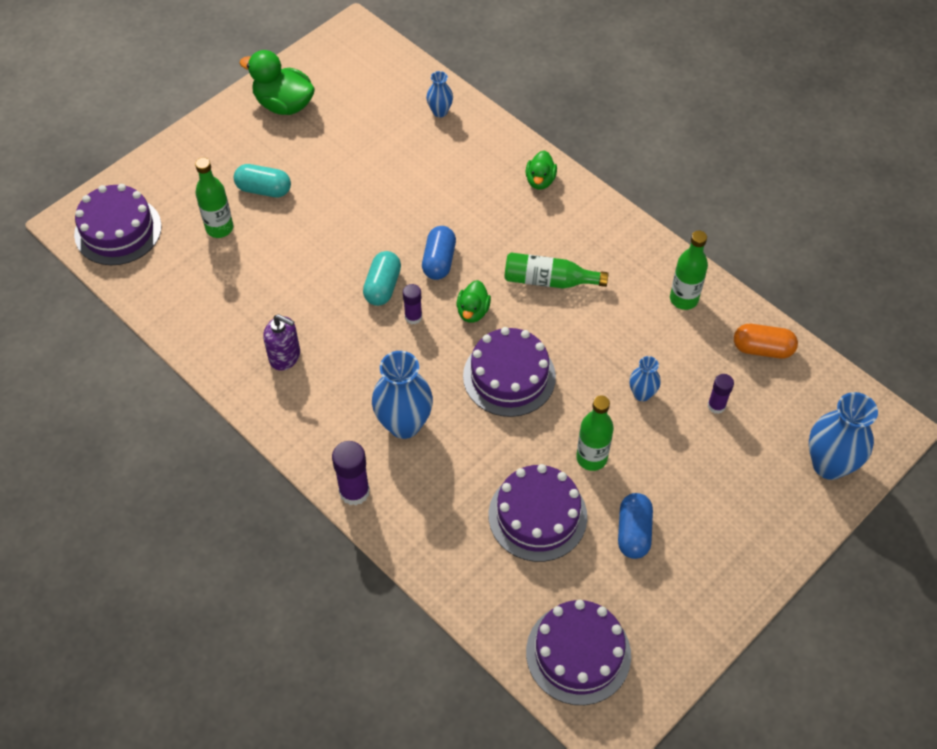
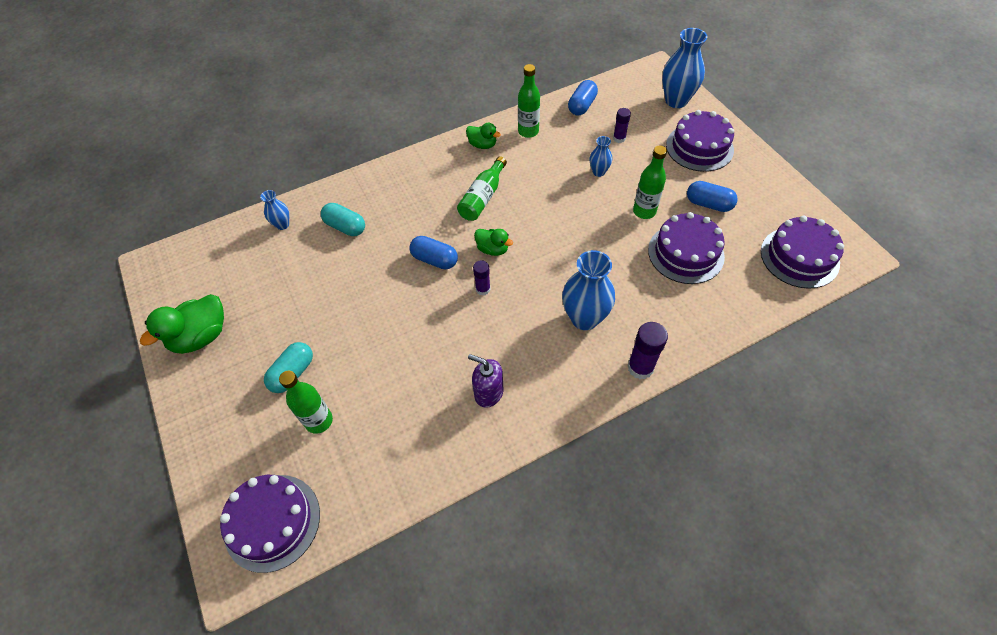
camera: 70 degrees left, 0 degrees up
(285, 356) = (488, 393): purple soap dispenser -> purple soap dispenser turned 105 degrees counterclockwise
(382, 286) = (443, 303): turquoise capsule -> turquoise capsule (345, 227)
(509, 376) = (560, 241): purple cake -> purple cake (699, 147)
(540, 180) = (387, 180): green duck -> green duck (482, 145)
(762, 349) = (582, 106): orange capsule -> blue capsule

